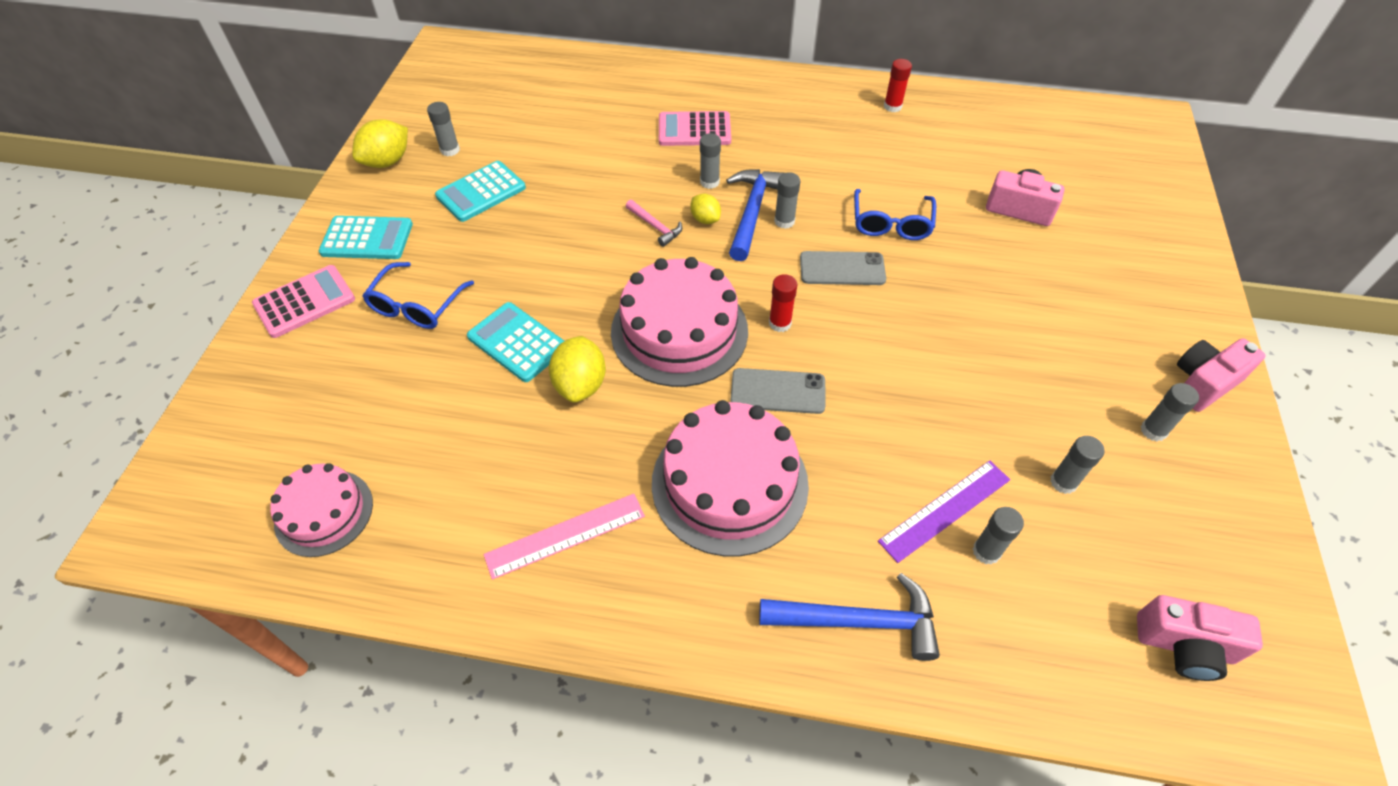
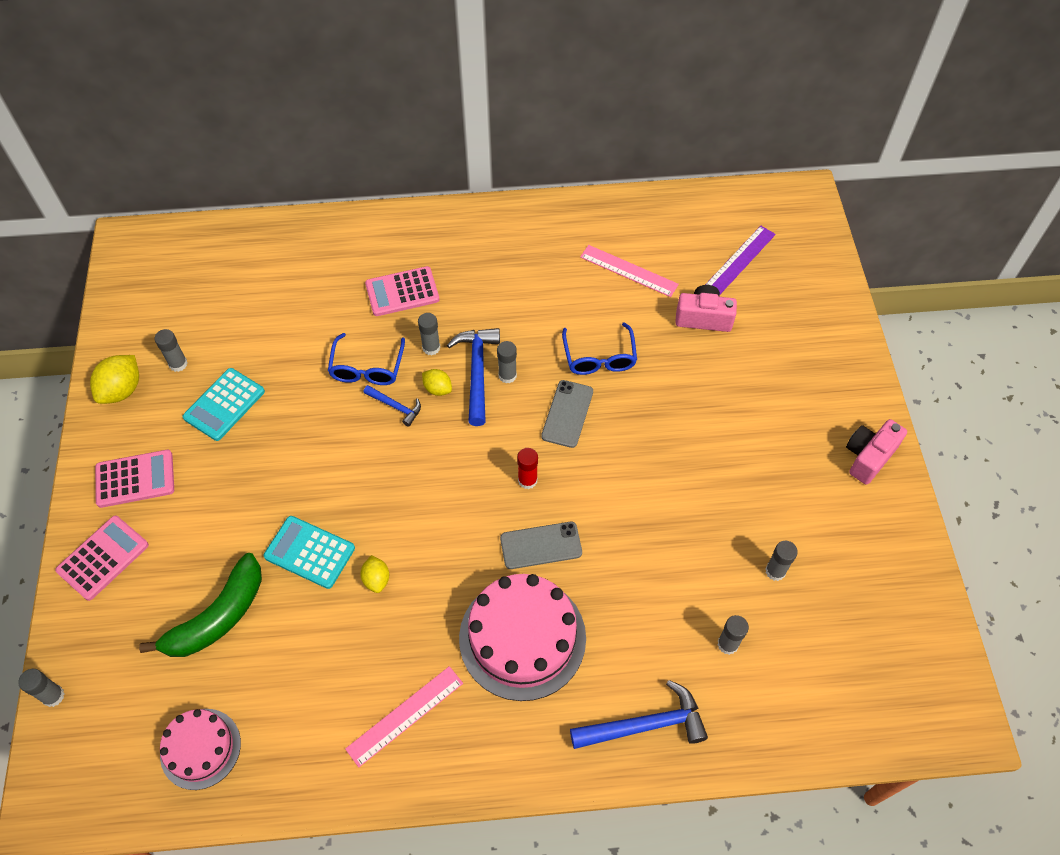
camera: 15 degrees left, 5 degrees up
(367, 239) = (135, 479): turquoise calculator -> pink calculator
(397, 383) = (218, 617): none -> green banana
(417, 306) = (207, 537): blue glasses -> blue glasses (367, 368)
(580, 384) = (376, 579): yellow lemon -> yellow lemon, size x0.60
(655, 226) = (395, 406): pink hammer -> blue hammer
(679, 331) = (445, 508): pink cake -> none
(842, 269) = (567, 414): grey phone -> grey phone turned 60 degrees counterclockwise
(892, 106) = (575, 227): red glue stick -> none
(942, 152) = (628, 270): none -> pink ruler
(945, 510) = (692, 617): purple ruler -> purple ruler (740, 260)
(1153, 431) = (836, 509): grey glue stick -> grey glue stick (53, 696)
(1184, 646) = (876, 681): pink camera -> none

